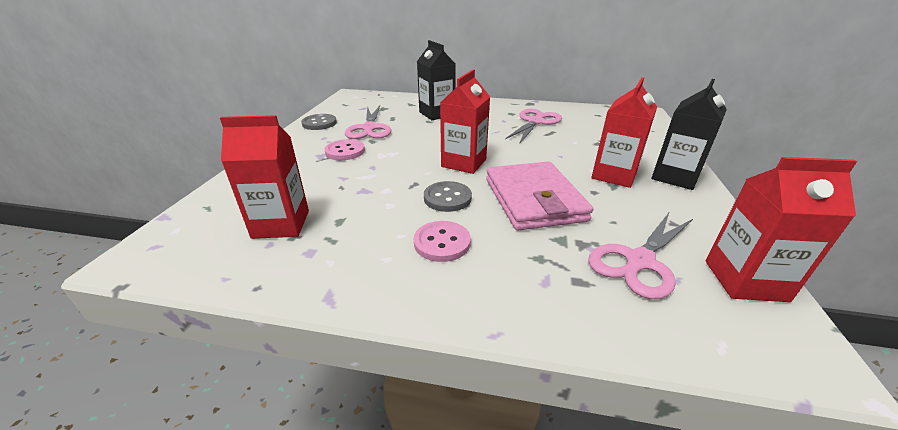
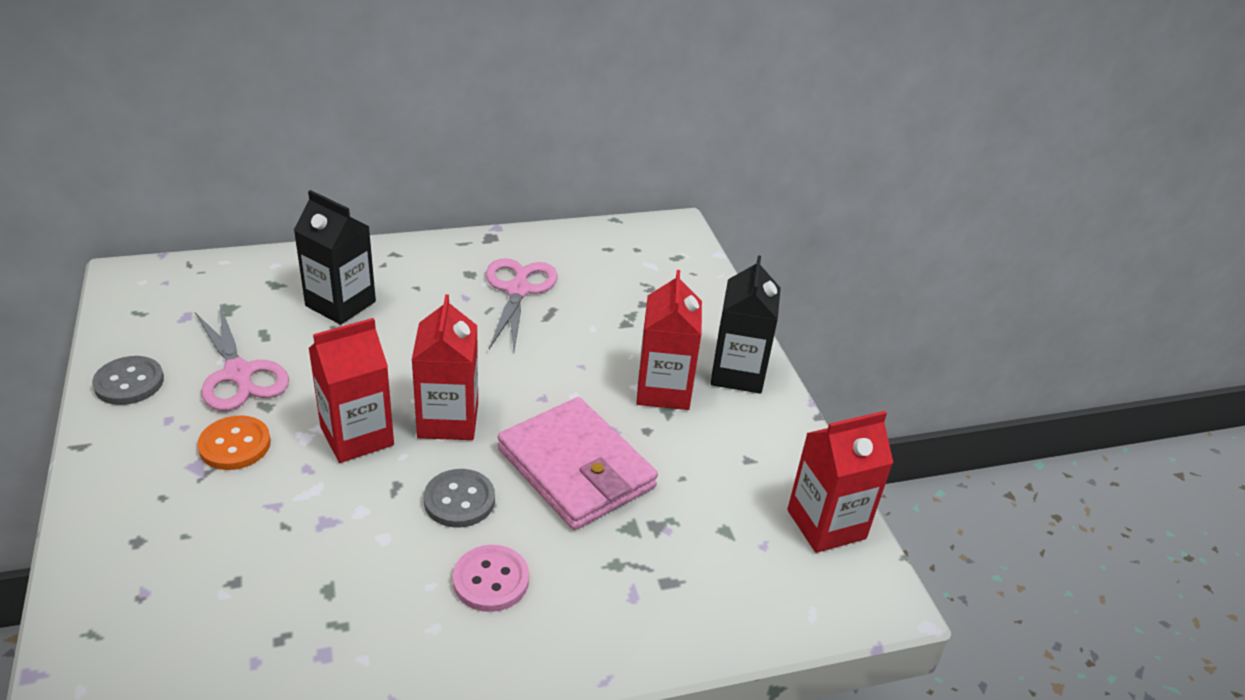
camera: 30 degrees left, 5 degrees up
(281, 224) = (244, 624): red carton -> red carton (357, 436)
(345, 151) = (235, 445): pink button -> orange button
(639, 261) = (723, 532): pink scissors -> none

